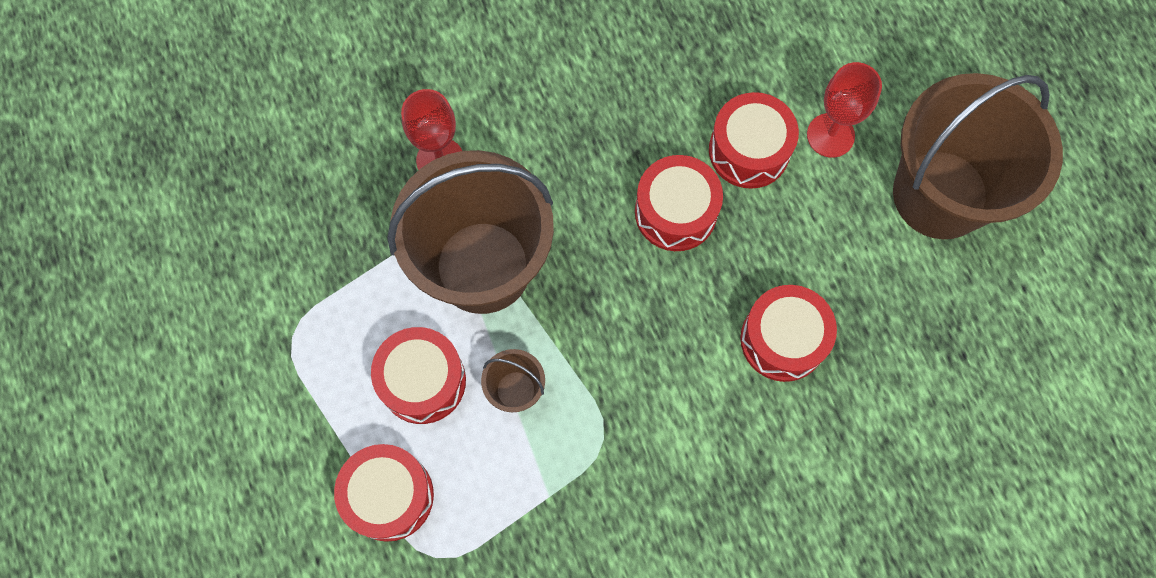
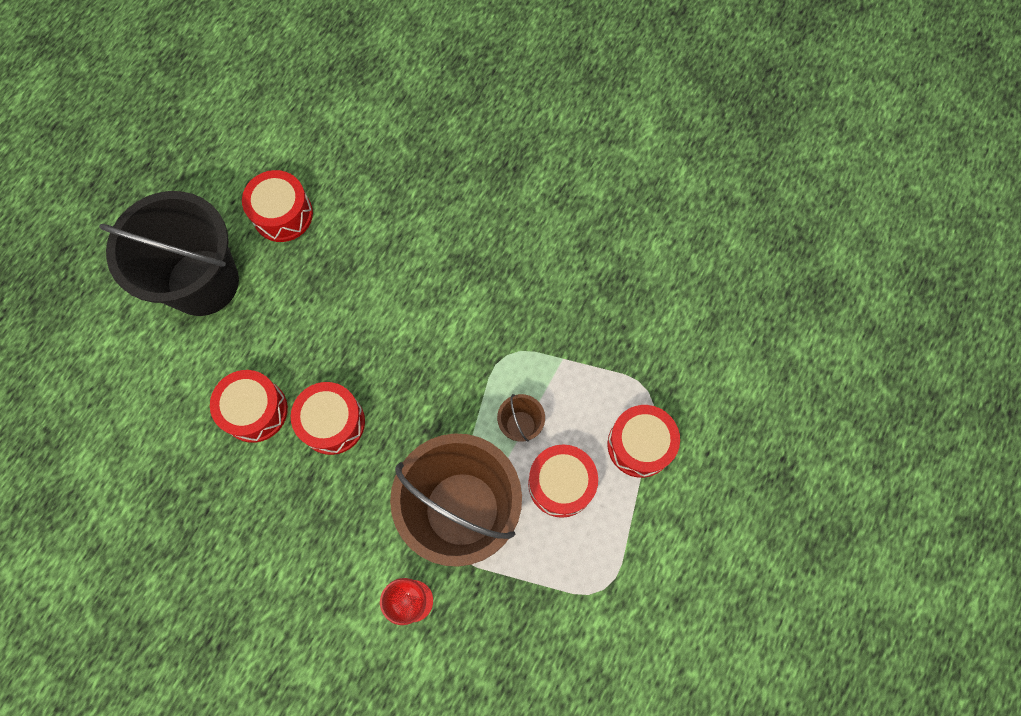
camera: 130 degrees left, 0 degrees up
(783, 339) = (367, 303): red drum -> red drum (282, 214)
(830, 135) = (207, 370): red goblet -> none
(940, 194) = (203, 282): brown bucket -> black bucket

